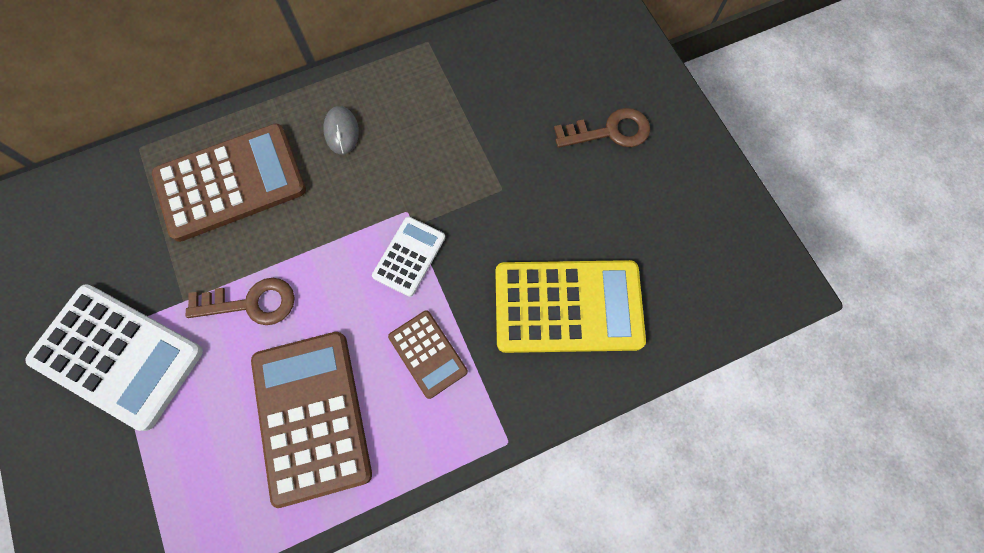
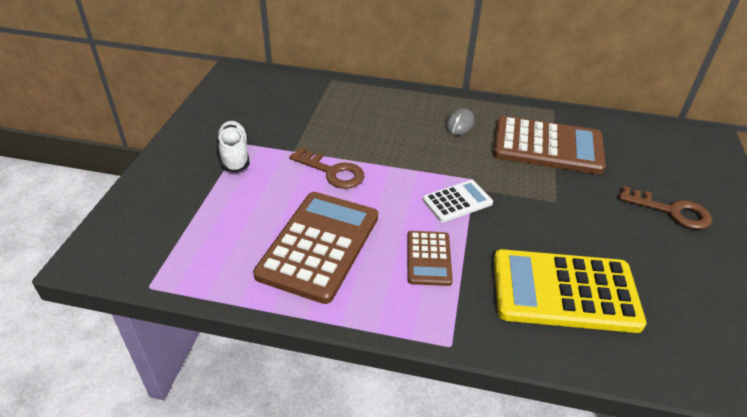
camera: 35 degrees right, 30 degrees down
(118, 355) = (234, 155): white calculator -> white shoe
(230, 182) = (370, 115): brown calculator -> brown calculator (547, 146)
(568, 306) = (564, 291): yellow calculator -> yellow calculator turned 150 degrees clockwise

